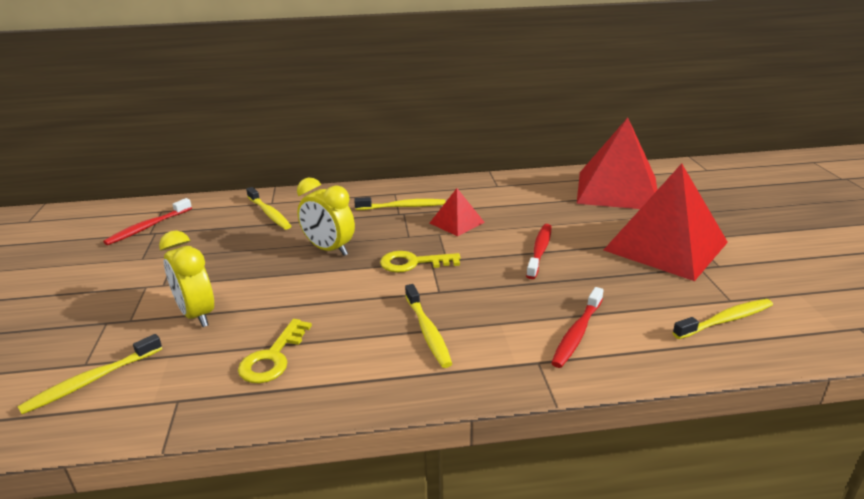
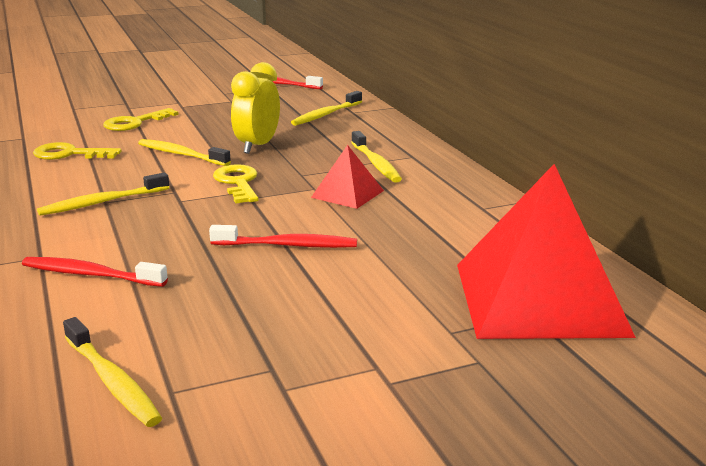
camera: 75 degrees right, 5 degrees down
(91, 381) = (52, 113): yellow toothbrush -> yellow toothbrush (181, 155)
(197, 314) = (135, 123): yellow clock -> yellow key
(665, 246) = (336, 339): red pyramid -> none

